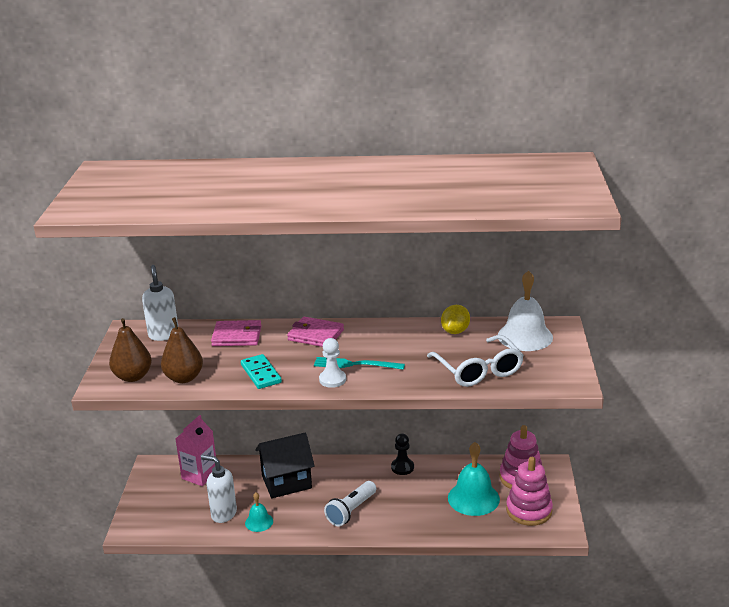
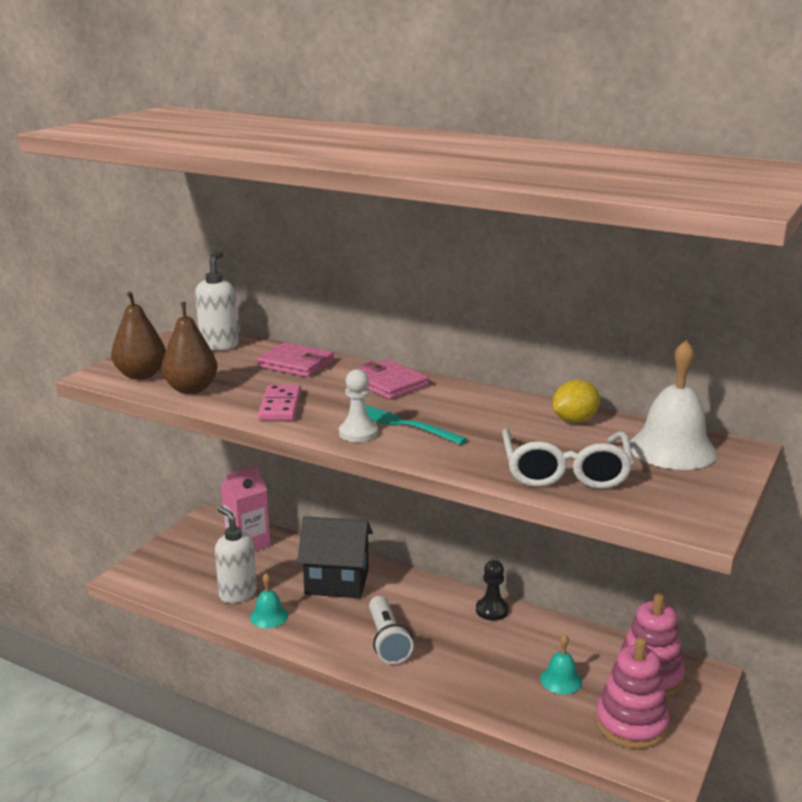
camera: 25 degrees right, 5 degrees down
(261, 374) = (280, 406): turquoise domino -> pink domino
(351, 511) = (387, 641): white flashlight -> white flashlight turned 75 degrees counterclockwise
(473, 498) = (561, 680): turquoise bell -> turquoise bell, size x0.54

